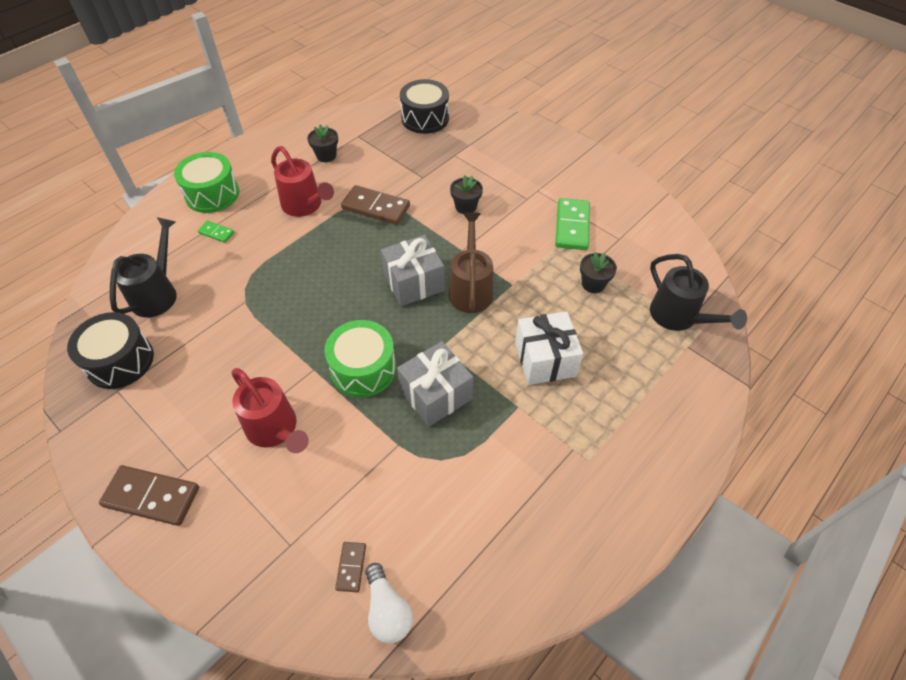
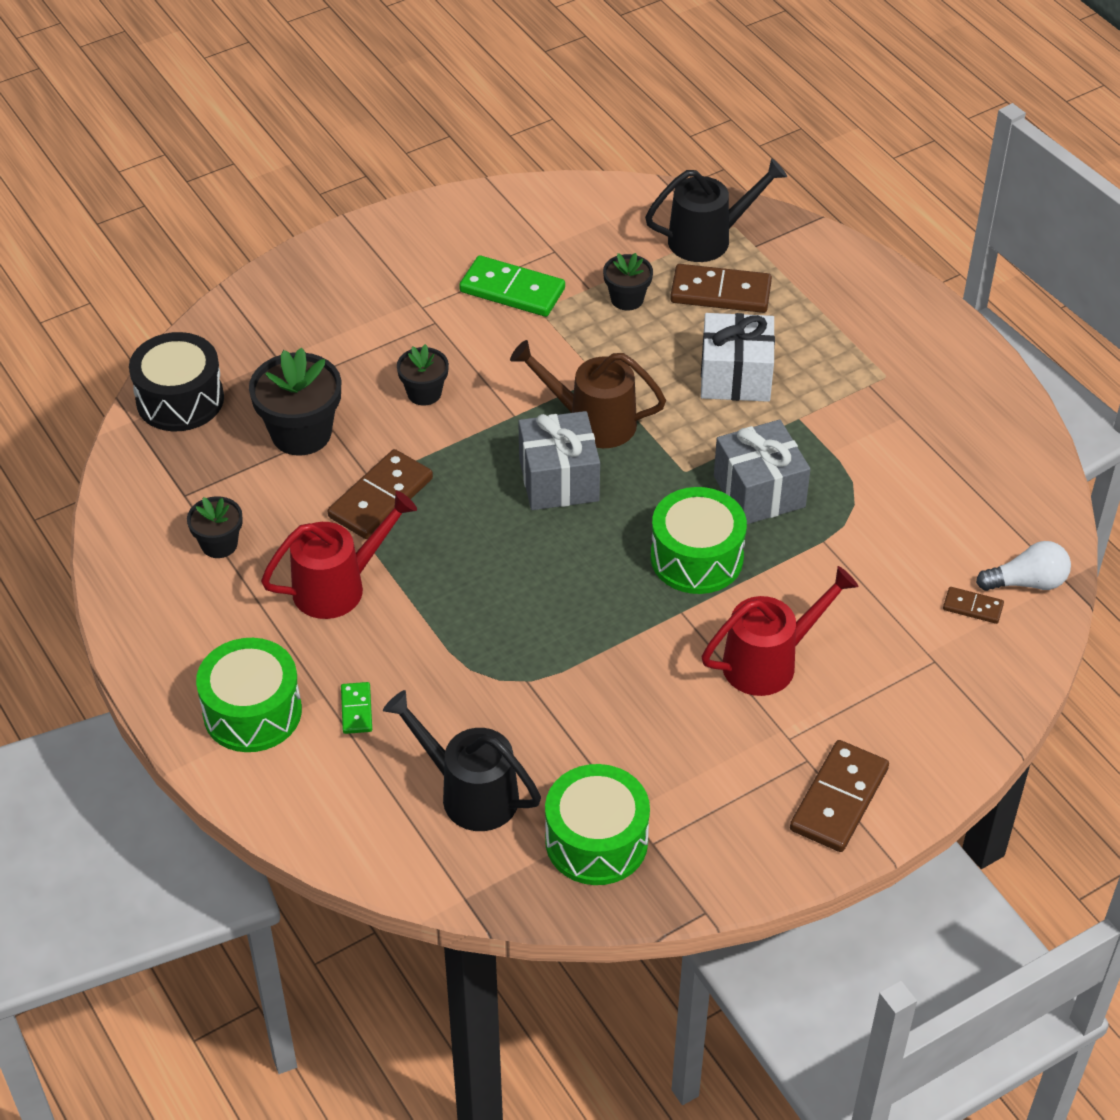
camera: 75 degrees left, 5 degrees down
(120, 361) = (596, 841): black drum -> green drum
(216, 233) = (356, 710): green domino -> green domino turned 45 degrees counterclockwise
(415, 166) = (301, 433): none -> black flower pot
(626, 335) = (720, 293): none -> brown domino

